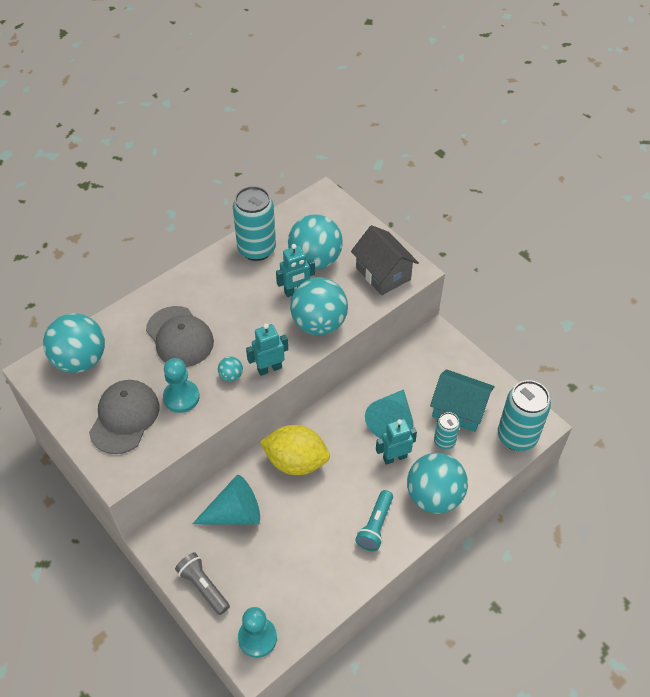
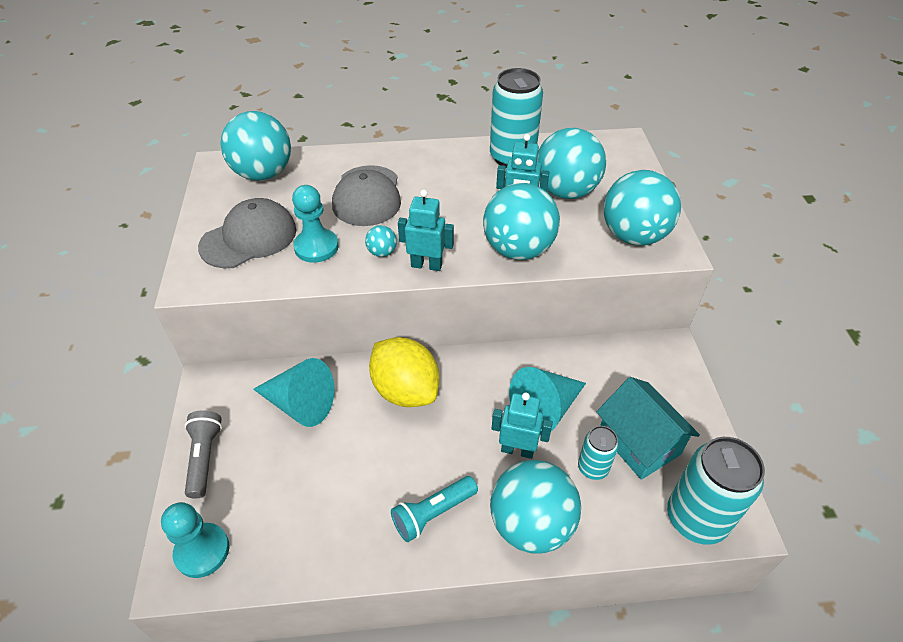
camera: 35 degrees right, 5 degrees down
(383, 273) = (633, 236): grey house -> turquoise ball

